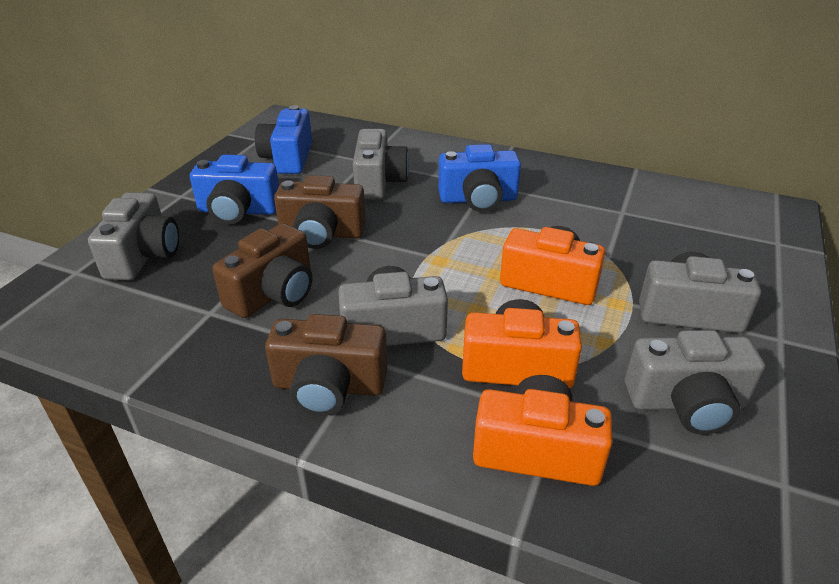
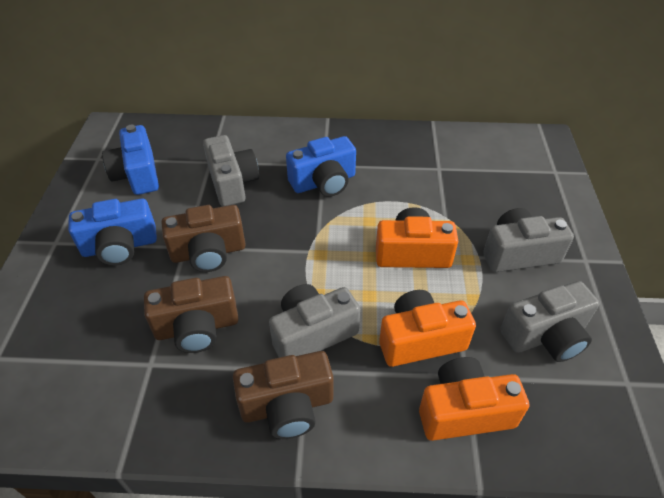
camera: 20 degrees left, 10 degrees up
(144, 256) = (55, 321): grey camera -> none
(274, 293) = (197, 327): brown camera -> brown camera turned 60 degrees clockwise

